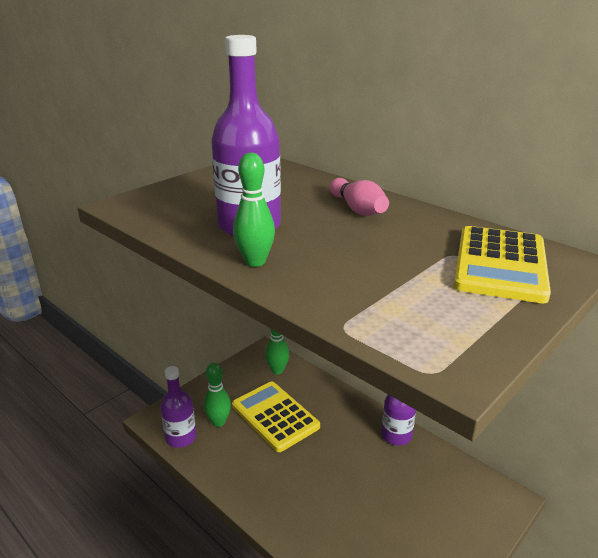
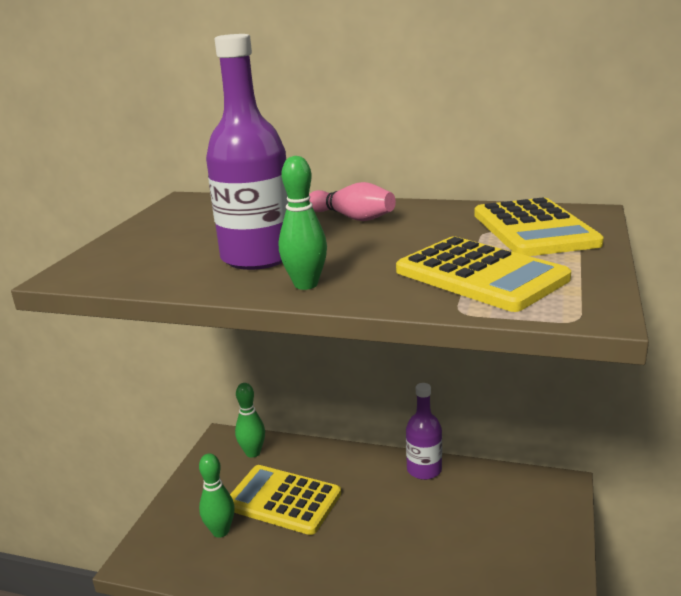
camera: 25 degrees left, 5 degrees down
(181, 437) = (185, 566): purple bottle -> none
(398, 297) = (480, 275): none -> yellow calculator

